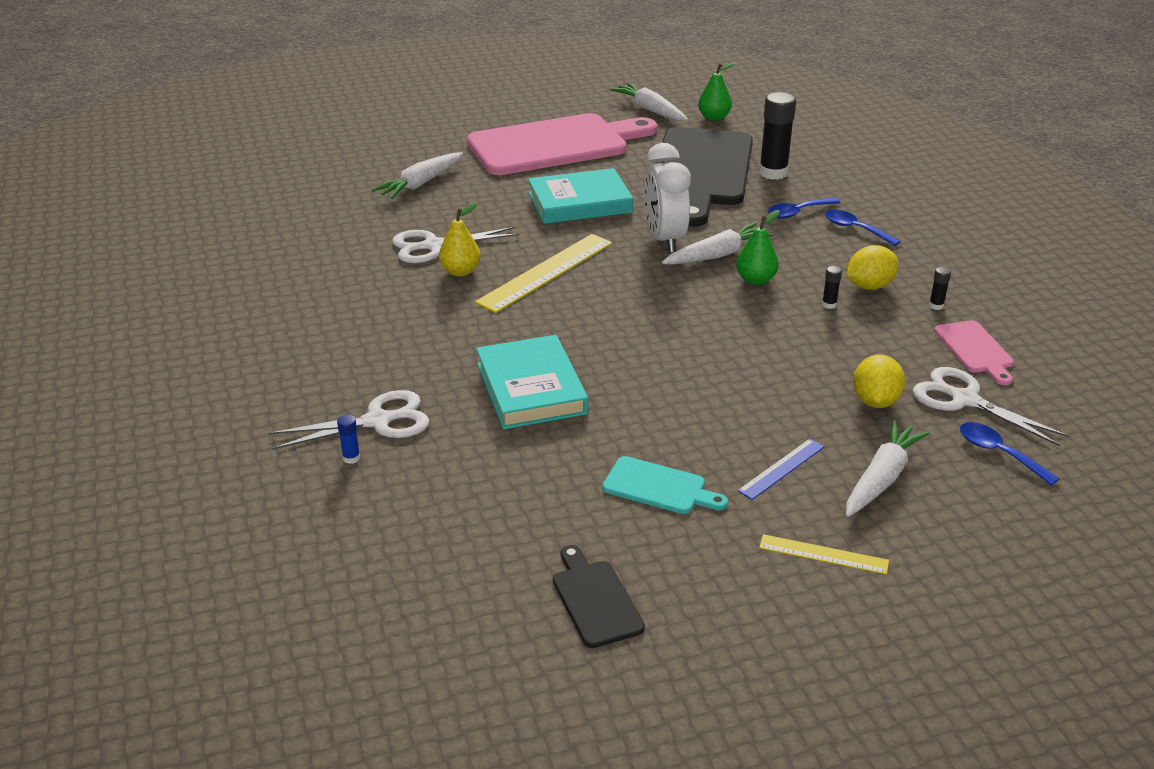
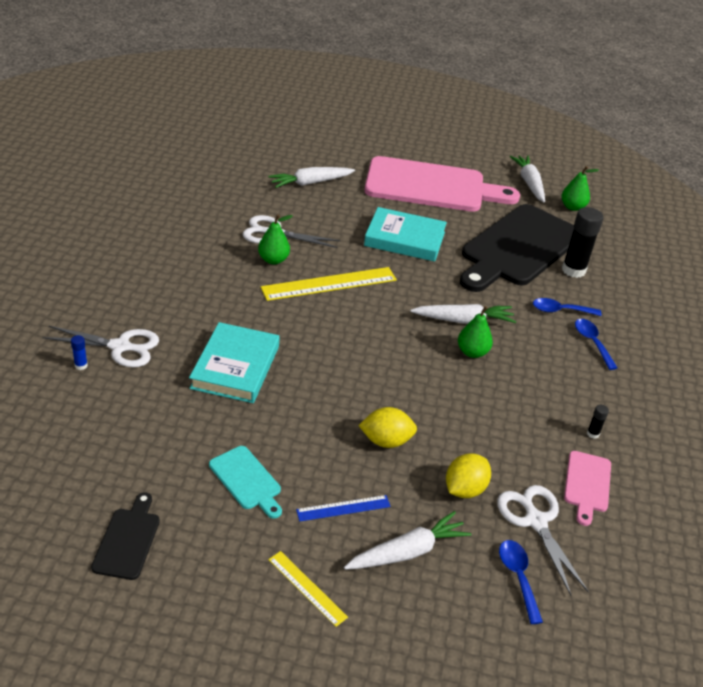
camera: 25 degrees right, 5 degrees up
(460, 271) = (273, 260): yellow pear -> green pear
(664, 239) = (437, 292): white clock -> none
(829, 305) = (508, 396): black glue stick -> none
(869, 286) = (555, 394): yellow lemon -> yellow lemon (386, 441)

